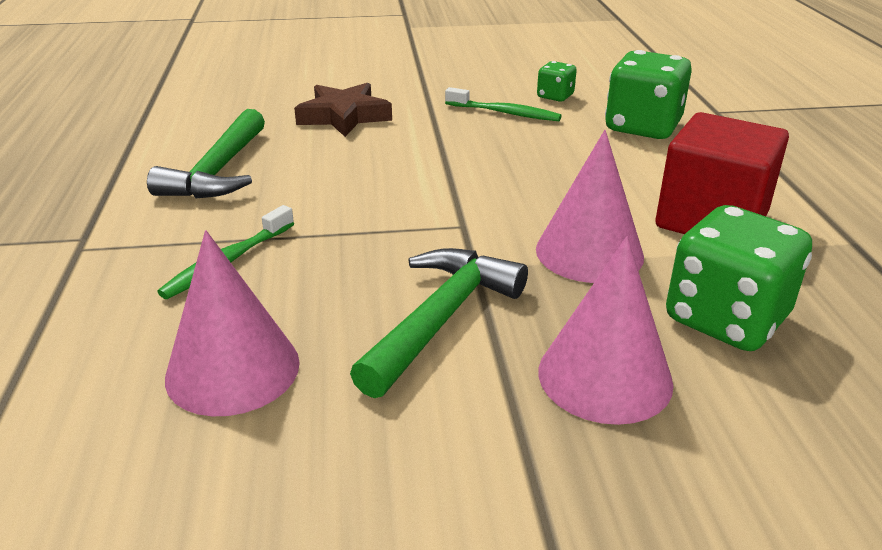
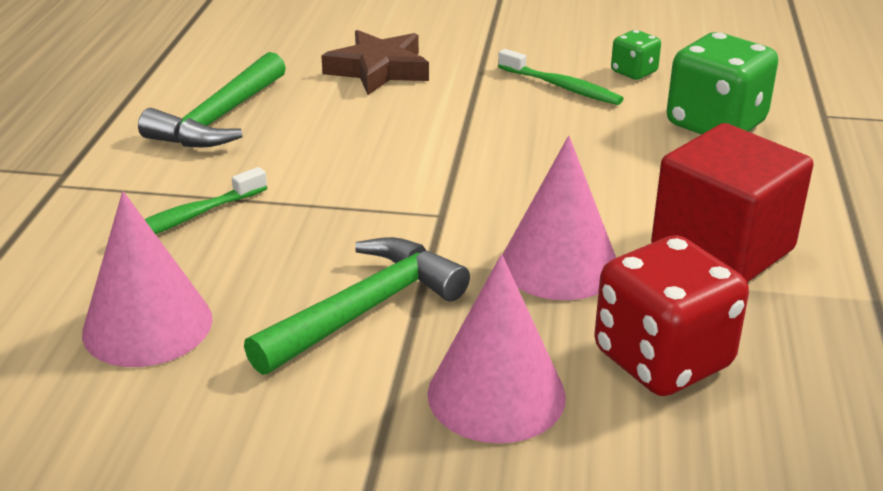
camera: 15 degrees right, 0 degrees up
(725, 319) = (662, 359): green dice -> red dice

